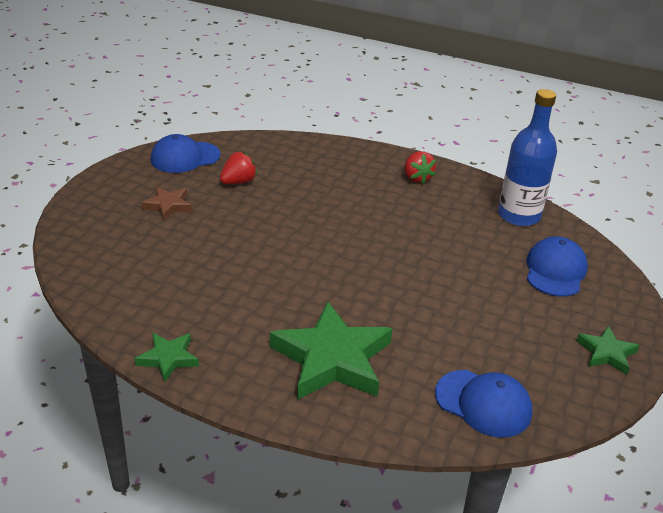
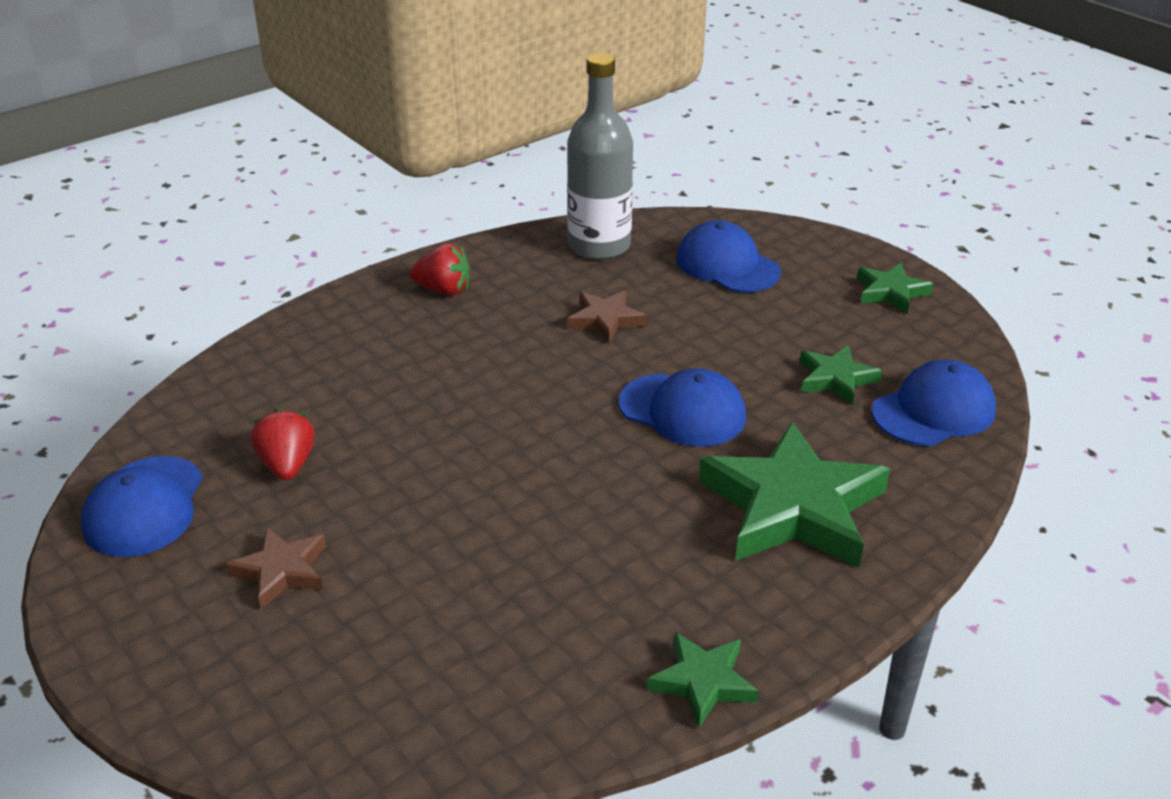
camera: 60 degrees left, 0 degrees up
(386, 292) = (682, 410): none -> blue cap
(445, 239) = (605, 320): none -> brown star
(476, 348) = (836, 379): none -> green star
(518, 215) = (599, 246): blue bottle -> grey bottle

